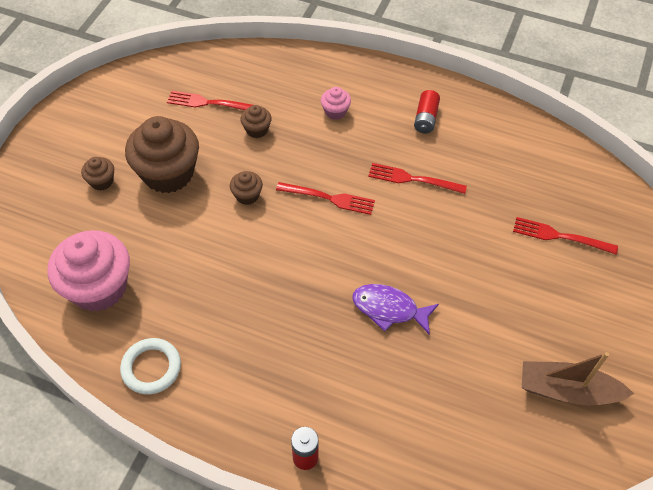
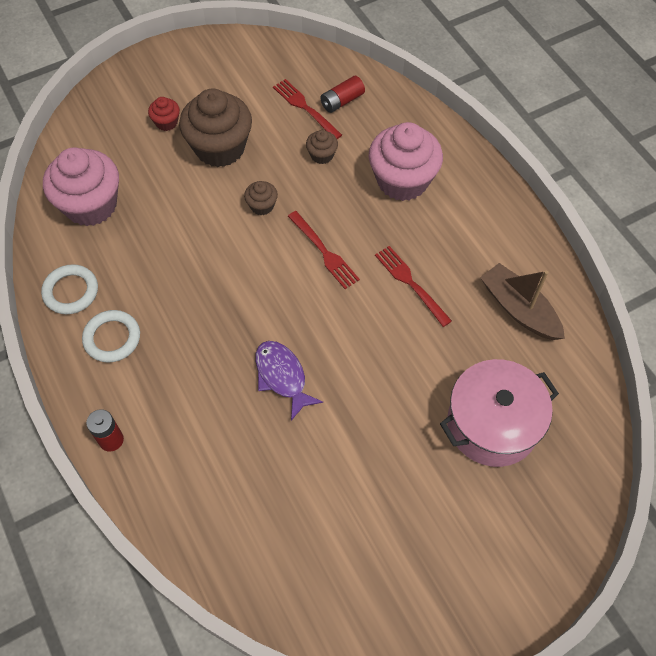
camera: 40 degrees right, 5 degrees up
(102, 181) = (166, 122): brown cupcake -> red cupcake
(225, 378) = (112, 338): none -> white ring
(335, 111) = (402, 180): pink cupcake -> pink cupcake, size x2.22
(425, 118) = (477, 237): red battery -> red battery (342, 101)
(560, 236) = (492, 424): red fork -> pink pot
(567, 390) = (360, 554): brown boat -> brown boat (519, 309)

